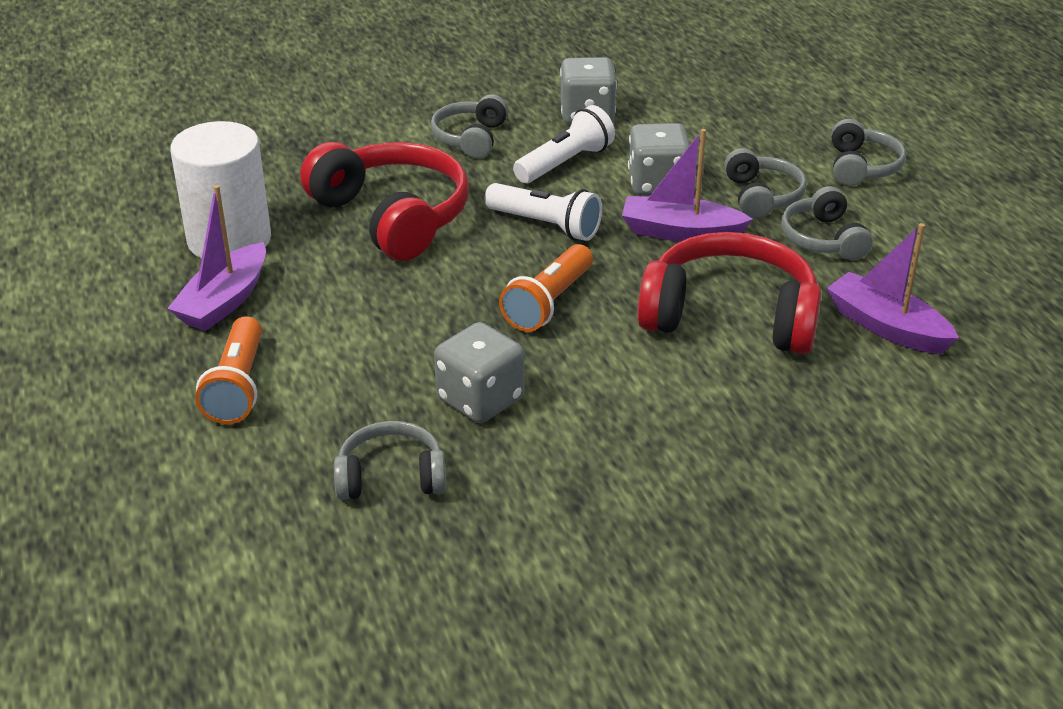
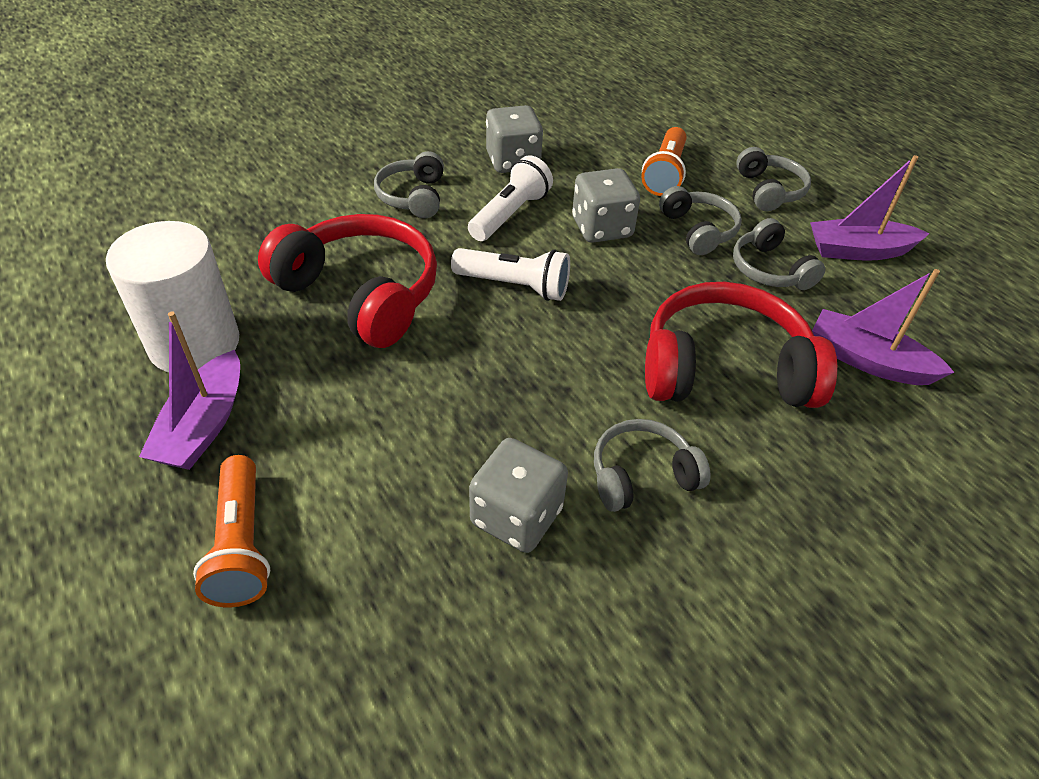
camera: 15 degrees left, 10 degrees up
(391, 477) = (450, 649): grey headphones -> grey headphones (642, 475)
(548, 303) = (547, 378): orange flashlight -> orange flashlight (665, 174)
(680, 232) = (642, 278): purple boat -> purple boat (858, 251)

